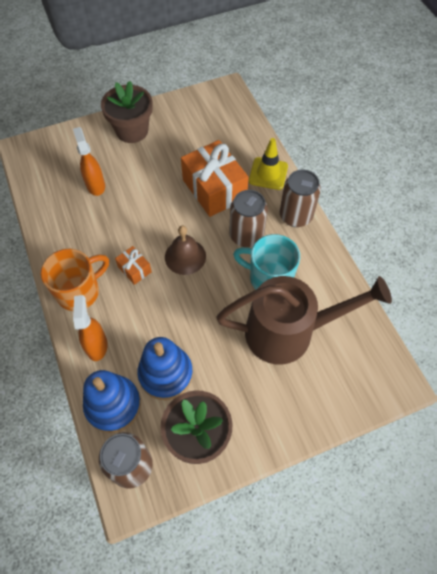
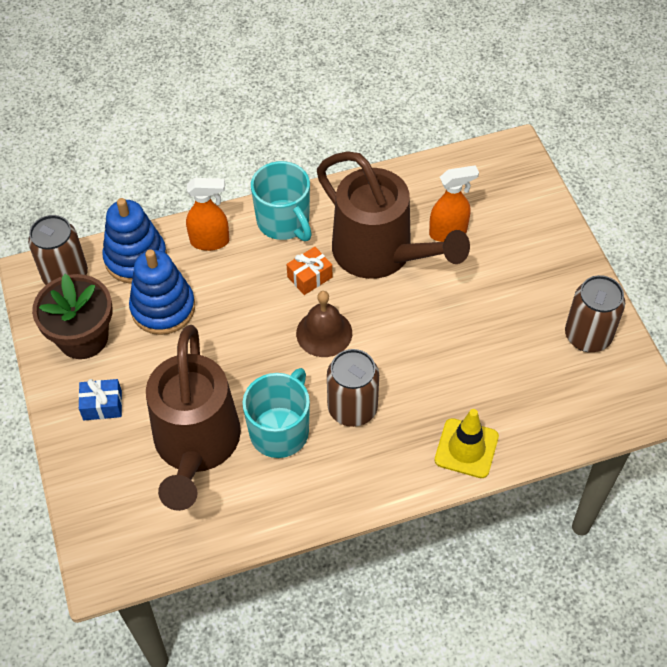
camera: 95 degrees right, 5 degrees down
(79, 291) = (284, 222): orange mug -> turquoise mug
(114, 224) = (382, 254): none -> brown watering can
(132, 131) = (551, 272): brown flower pot -> none
(214, 189) = (437, 373): orange gift -> none
(262, 407) = (102, 405): none -> blue gift
(295, 216) = (383, 477): brown can -> brown can (587, 336)

